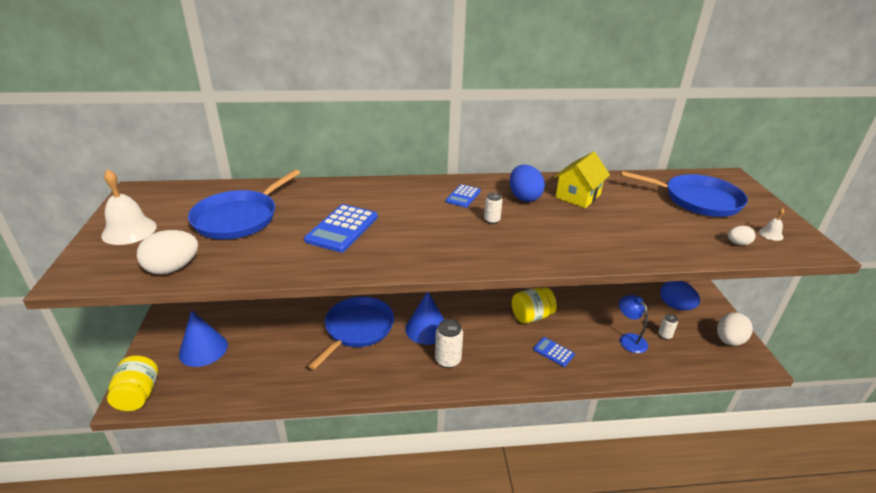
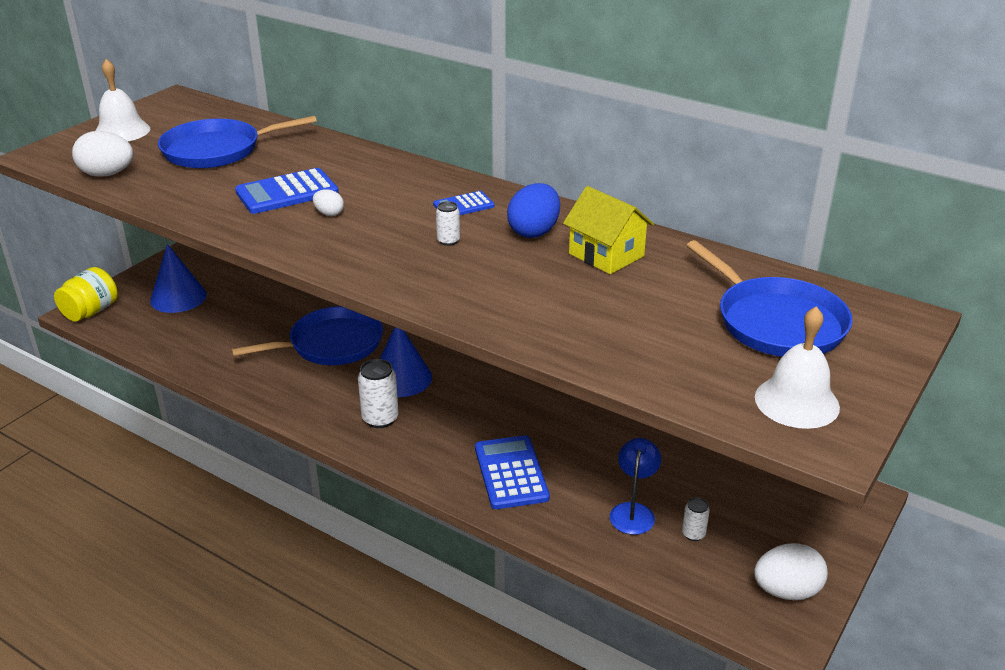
camera: 40 degrees right, 0 degrees up
(531, 316) = (542, 424): yellow jar -> none
(553, 352) = (511, 473): blue calculator -> blue calculator, size x1.71
(578, 196) = (606, 255): yellow house -> yellow house turned 60 degrees clockwise
(675, 306) = (771, 512): blue egg -> none
(738, 243) = (716, 389): white egg -> white egg (329, 214)
(771, 234) = (796, 402): white bell -> white bell, size x2.13

